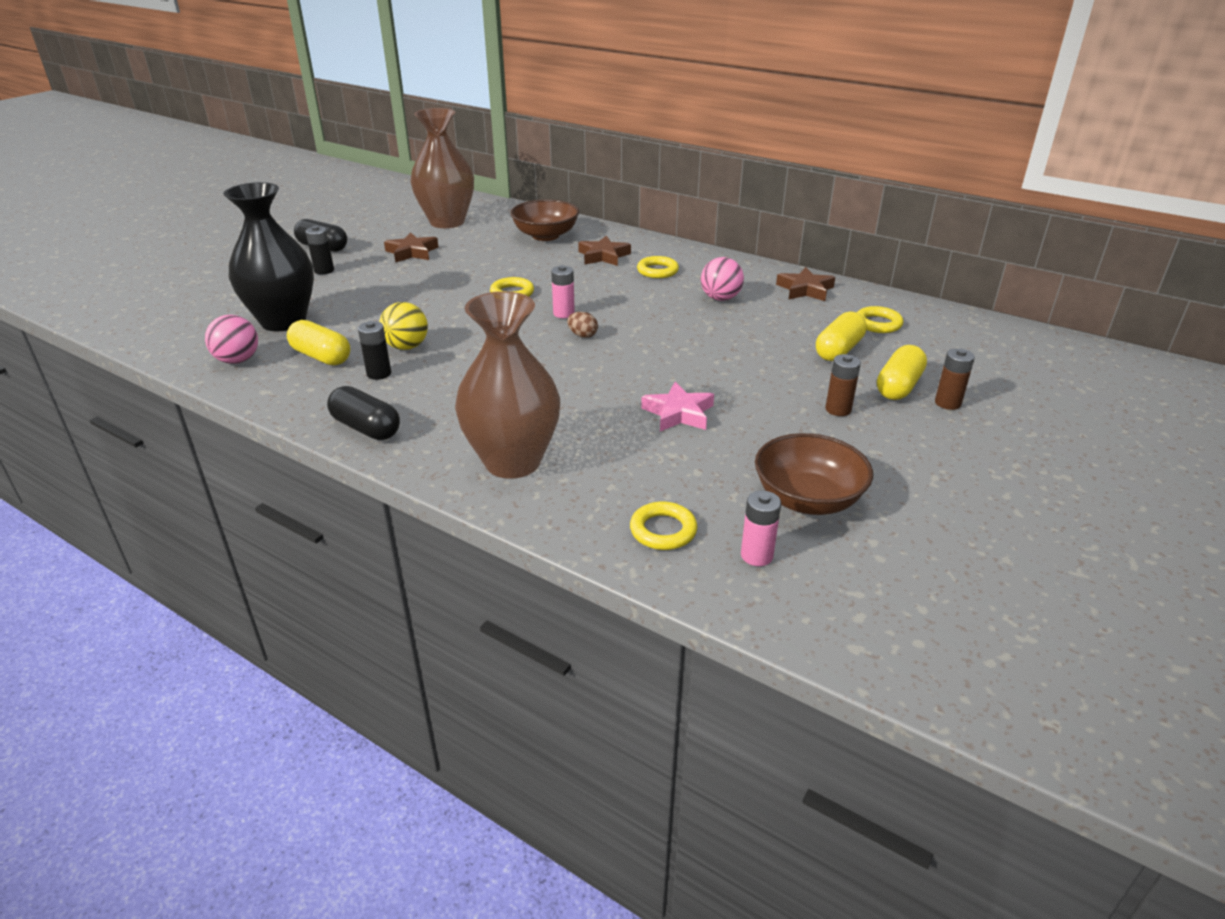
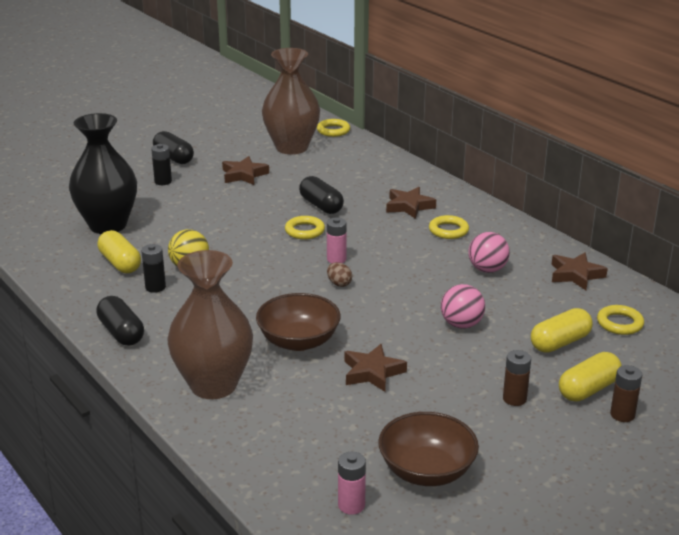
camera: 20 degrees right, 5 degrees down
(238, 360) = (58, 254): pink ball -> pink ball (461, 324)
(513, 268) = (321, 206): none -> black capsule
(546, 235) = (370, 176): brown bowl -> brown bowl (298, 341)
(663, 530) = (292, 467): yellow ring -> yellow ring (333, 131)
(678, 413) = (372, 372): pink star -> brown star

